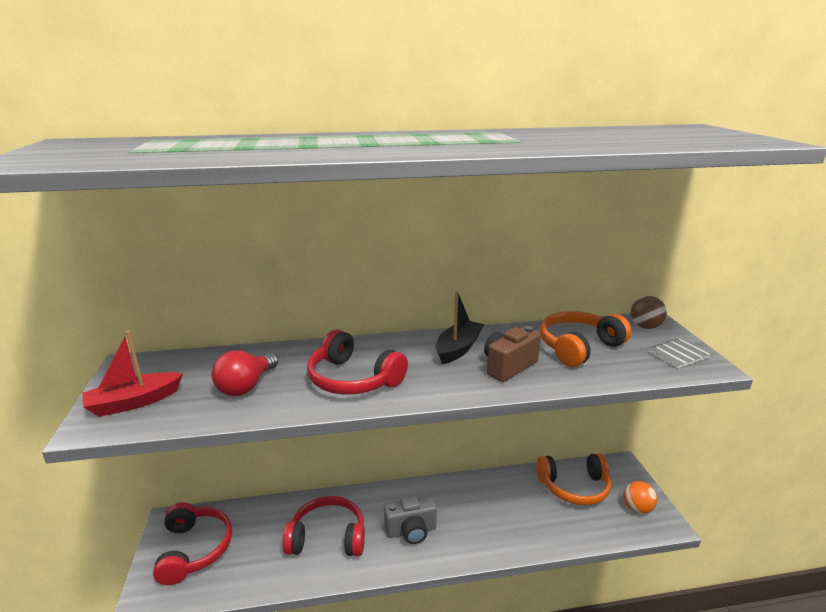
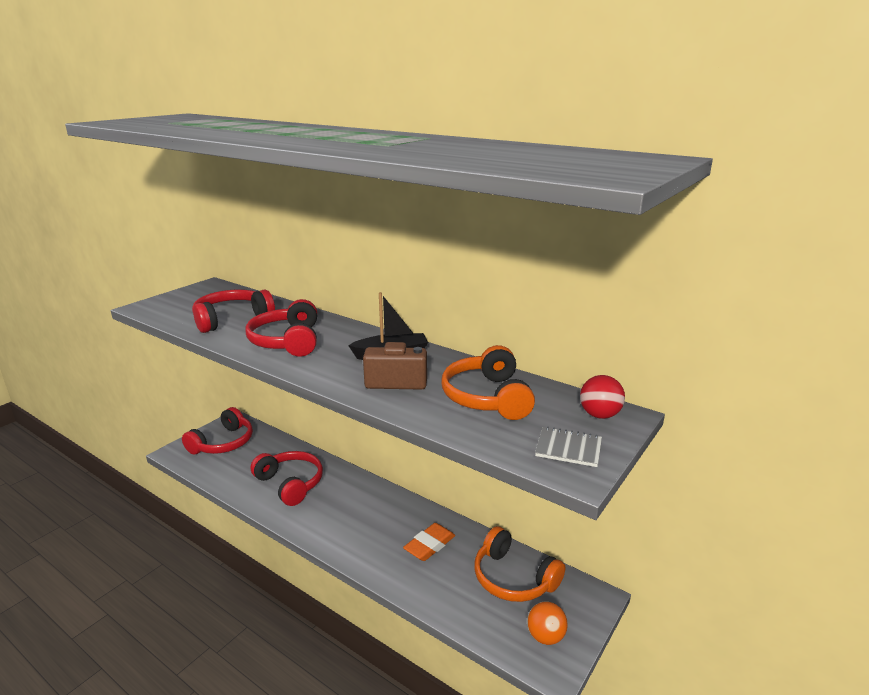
camera: 45 degrees right, 0 degrees up
(134, 402) = (176, 304): red boat -> none
(246, 386) = (232, 319): red light bulb -> red headphones
(411, 531) = (341, 515): grey camera -> none
(501, 504) = (429, 545): none -> orange eraser
(578, 347) = (487, 397): orange headphones -> orange headphones turned 105 degrees counterclockwise
(645, 327) = (599, 415): brown ball -> red ball

